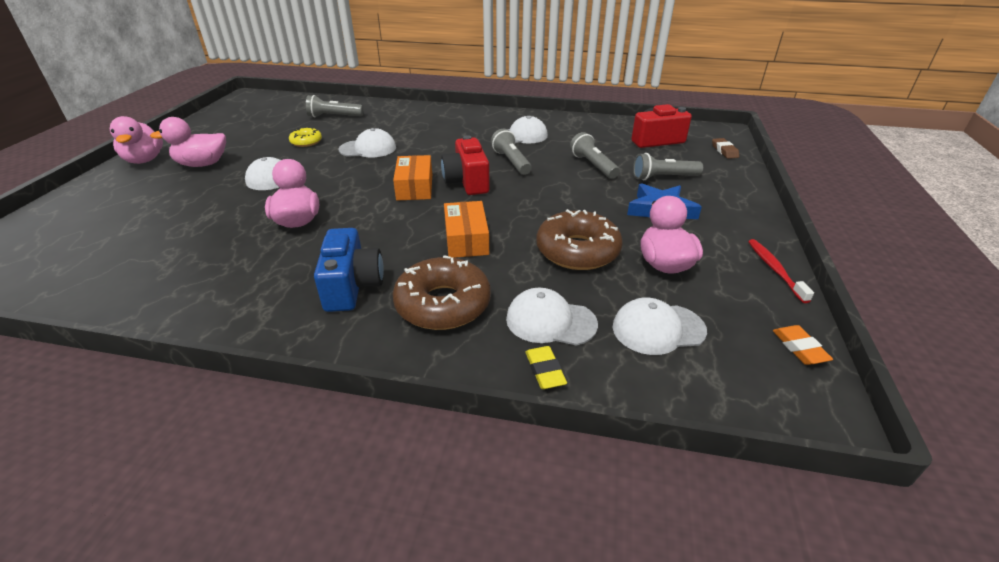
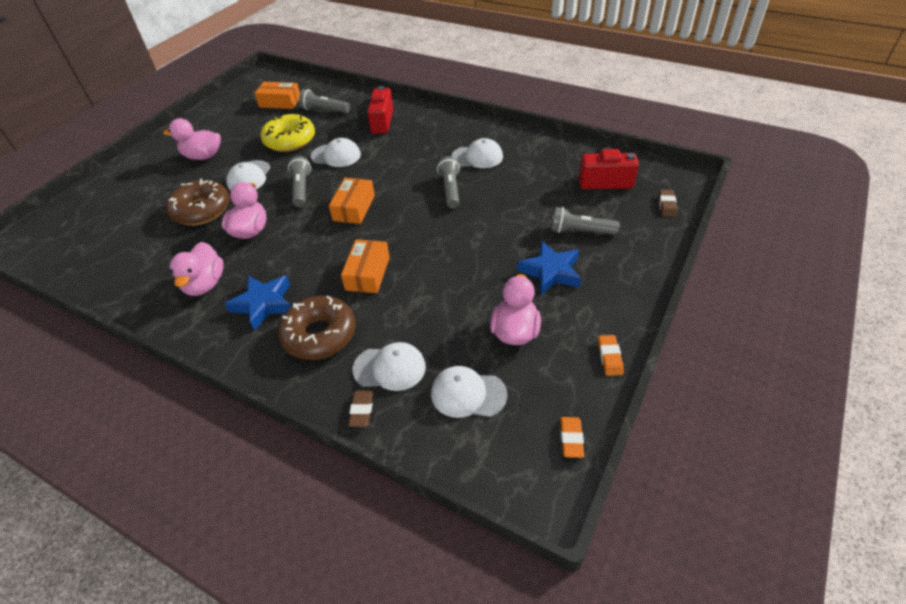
camera: 20 degrees right, 10 degrees up
(145, 160) = (164, 145): pink duck -> pink duck (205, 284)
(278, 114) = (280, 102): none -> orange box
(306, 142) = (290, 140): yellow donut -> yellow donut, size x1.91
(352, 286) = (264, 304): blue camera -> blue star
(467, 182) = (399, 208): red camera -> red camera (378, 122)
(545, 371) = (362, 410): yellow eraser -> brown eraser
(550, 321) = (390, 368): white cap -> white cap turned 150 degrees clockwise
(577, 251) = (450, 303): brown donut -> brown donut (201, 210)
(593, 165) = (522, 205): grey flashlight -> grey flashlight (301, 188)
(774, 269) = (609, 357): red toothbrush -> orange eraser

